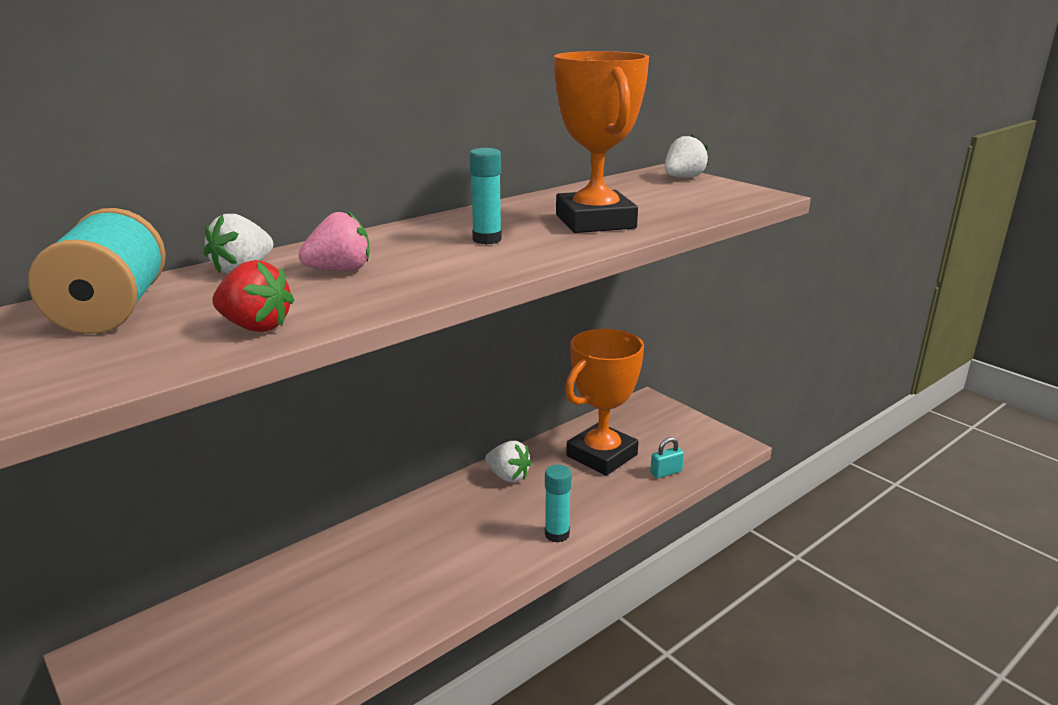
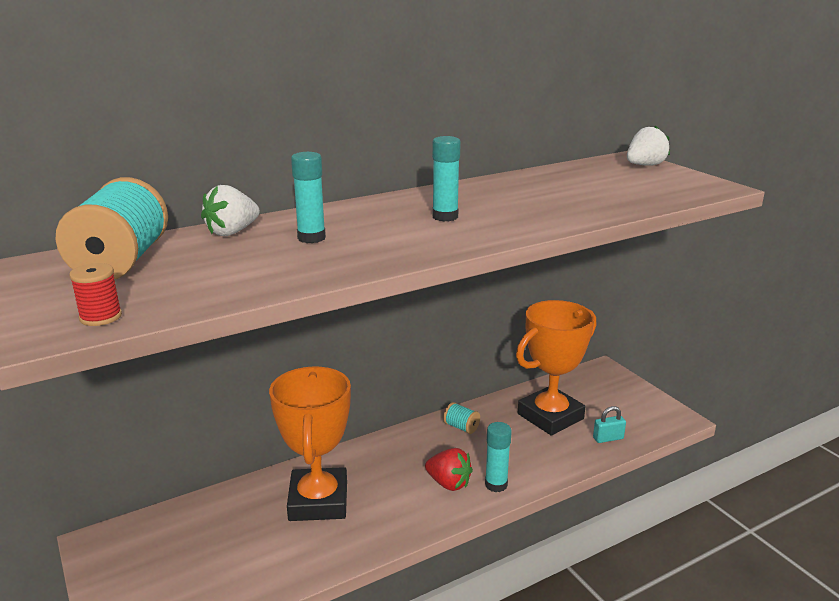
camera: 10 degrees right, 0 degrees up
(101, 375) = (101, 317): none -> red spool
(256, 327) = (229, 284): red strawberry -> red strawberry (449, 483)
(340, 270) = (311, 238): pink strawberry -> turquoise glue stick
(508, 476) = (461, 427): white strawberry -> turquoise spool
(595, 222) = (548, 205): orange trophy -> orange trophy (318, 501)

